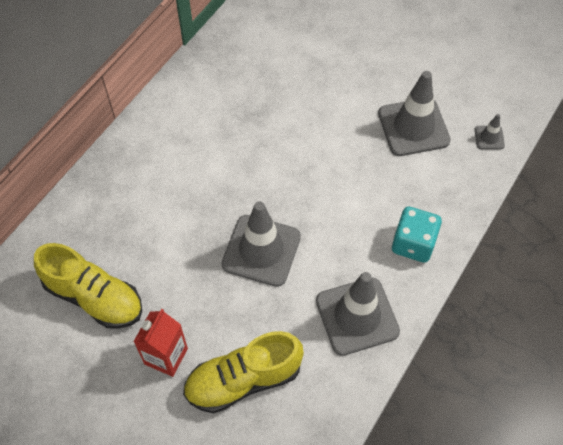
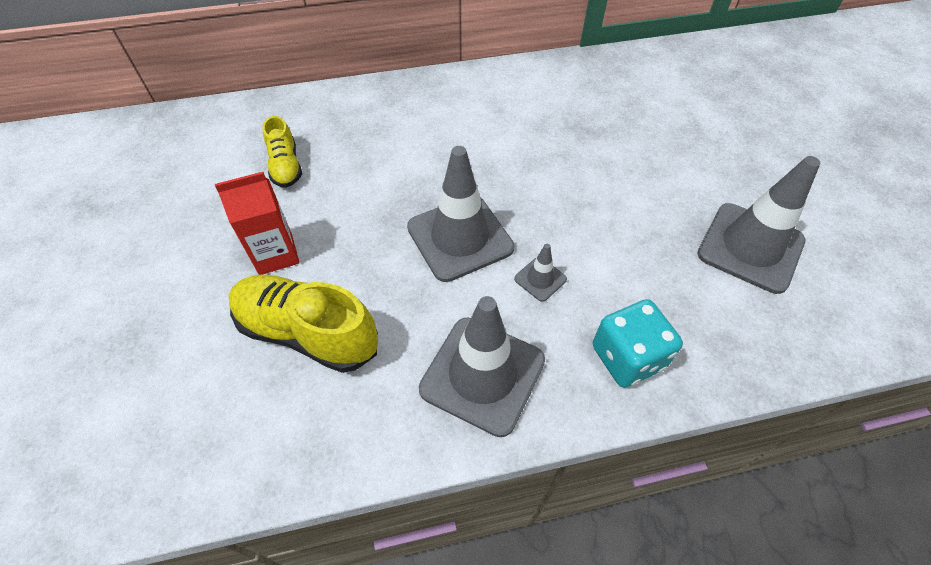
camera: 45 degrees right, 5 degrees down
(94, 297) = (286, 166): yellow shoe -> yellow shoe, size x0.58
(489, 137) = (846, 323): grey traffic cone -> grey traffic cone (540, 279)

